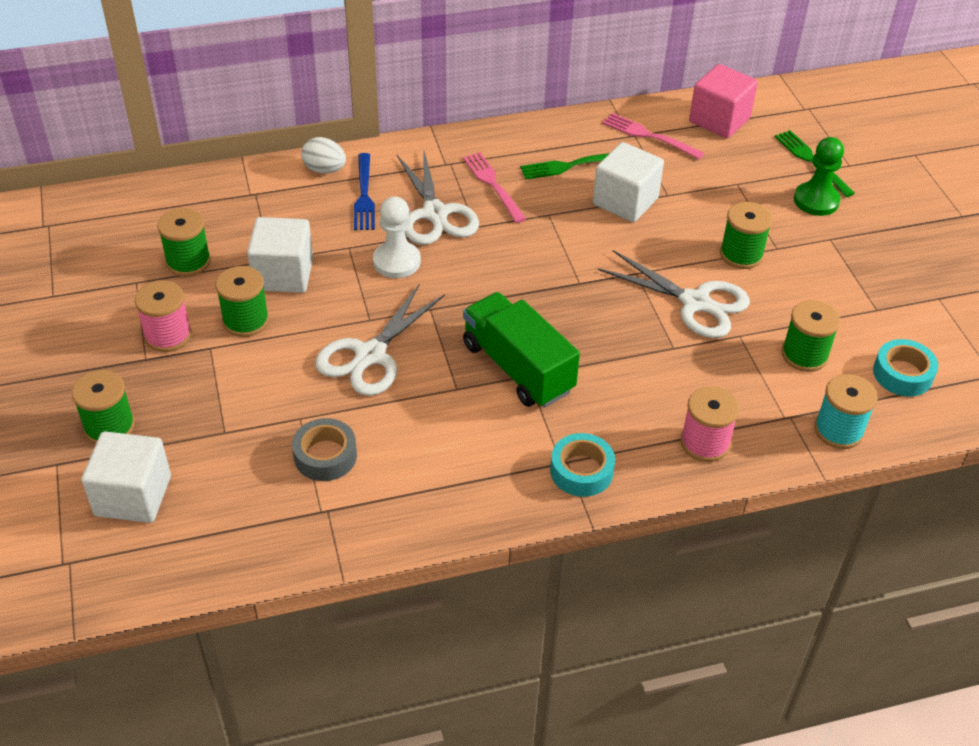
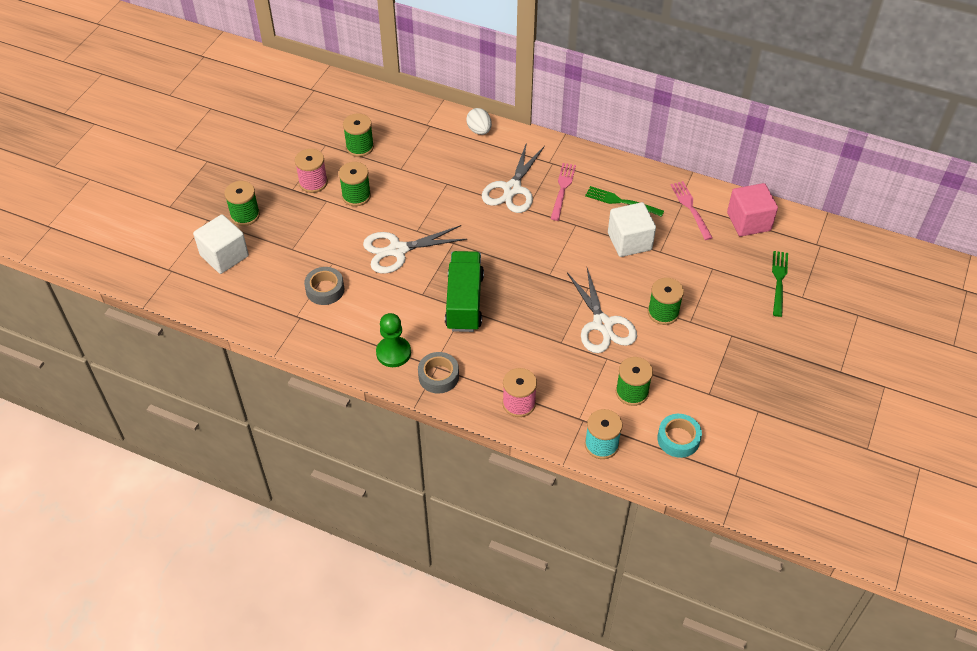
camera: 40 degrees right, 5 degrees up
(283, 274) = (399, 180): white cube -> none
(364, 195) = (485, 157): blue fork -> none
(396, 261) = (463, 206): white pawn -> none
(581, 471) = (438, 376): turquoise tape -> grey tape
(816, 200) = (751, 307): green pawn -> green pawn (393, 353)

